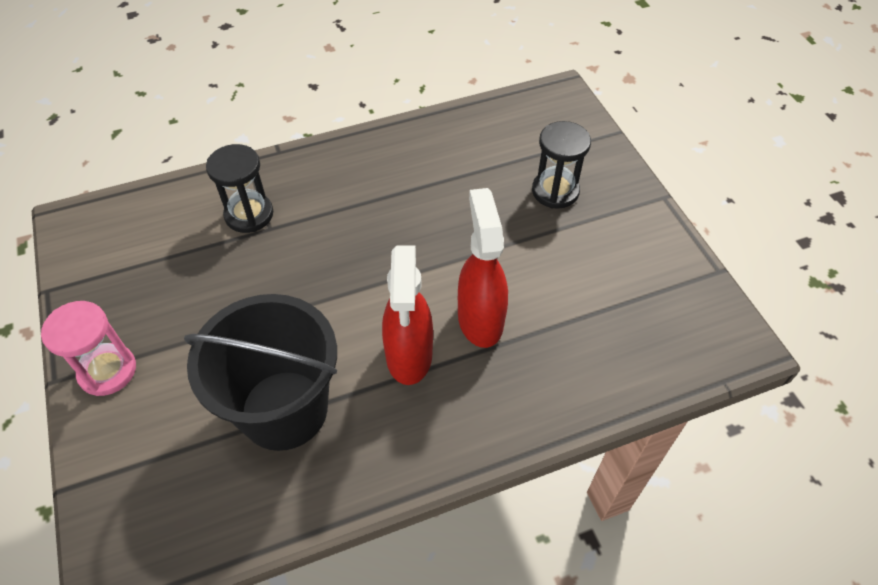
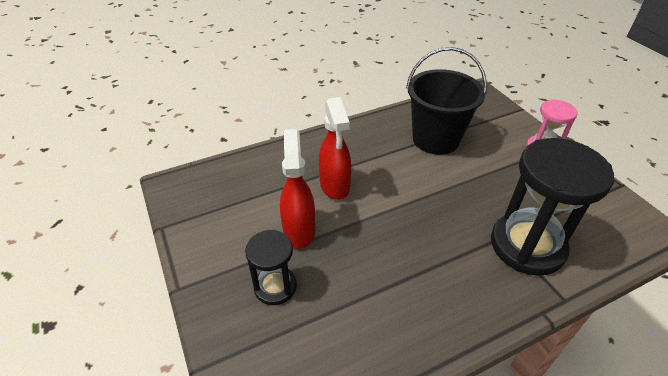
camera: 175 degrees right, 10 degrees down
(249, 214) = (527, 246): black hourglass -> black hourglass, size x1.84
(409, 356) = (375, 165): red spray bottle -> red spray bottle (299, 230)

